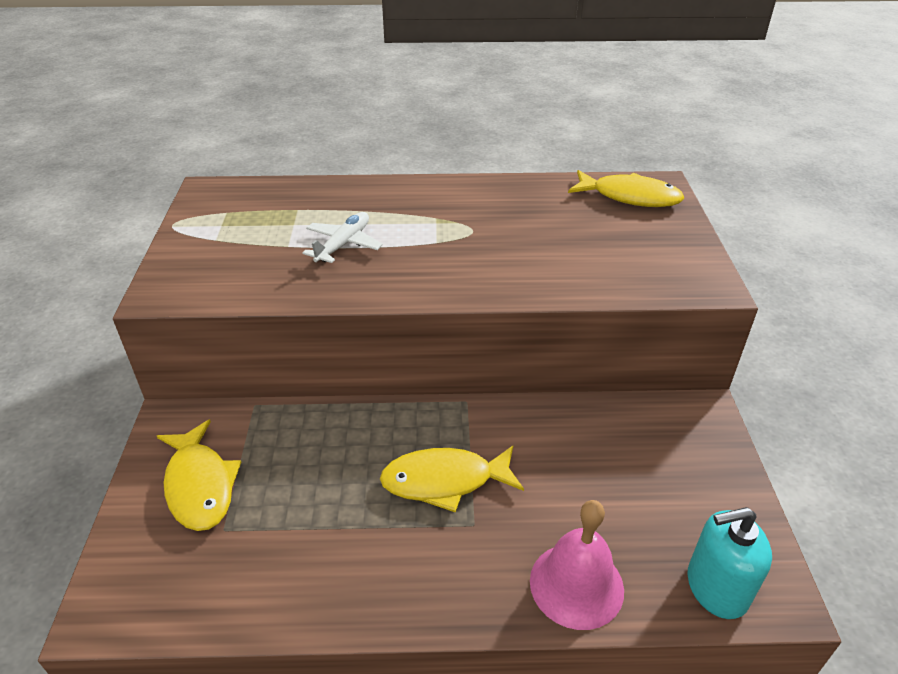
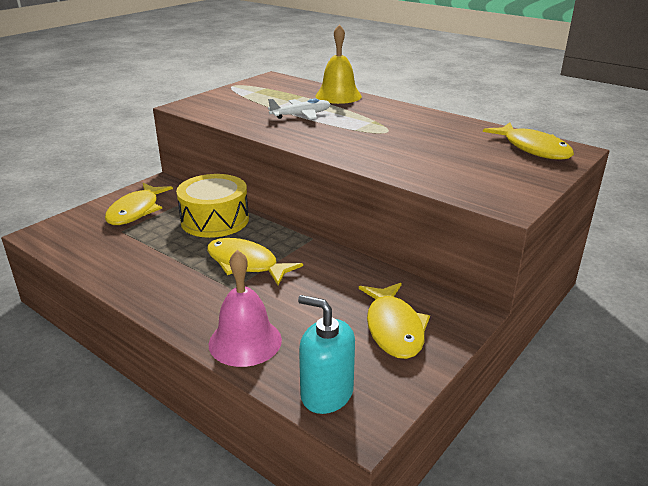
camera: 40 degrees right, 10 degrees down
(326, 439) = (215, 220): none -> yellow drum
(340, 192) = (338, 96): none -> yellow bell
(674, 469) = (394, 328): none -> yellow fish

